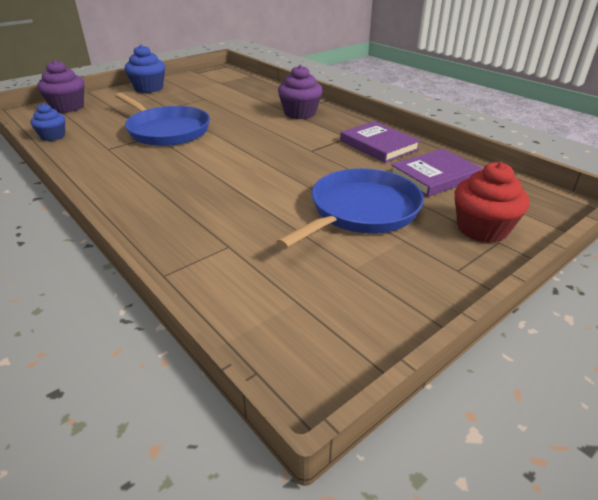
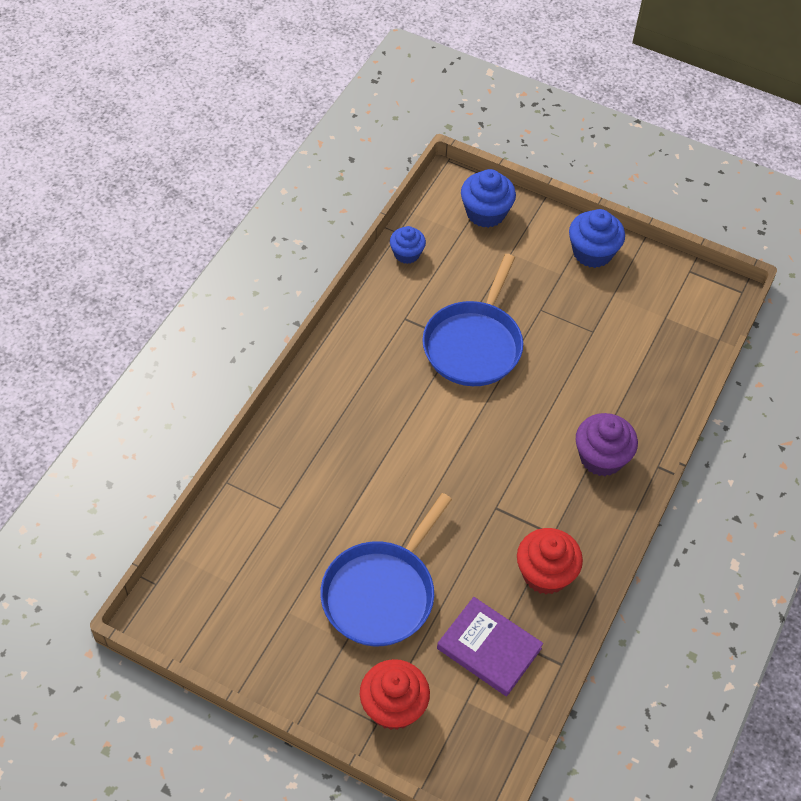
camera: 65 degrees right, 20 degrees up
(68, 107) = (485, 213): purple cupcake -> blue cupcake
(361, 211) = (381, 593): blue pan -> blue pan turned 105 degrees clockwise
(378, 145) = (545, 573): purple book -> red cupcake

